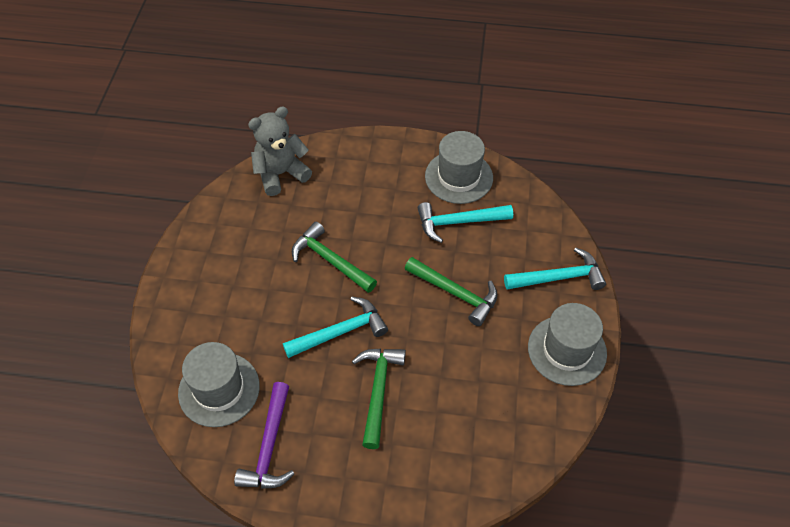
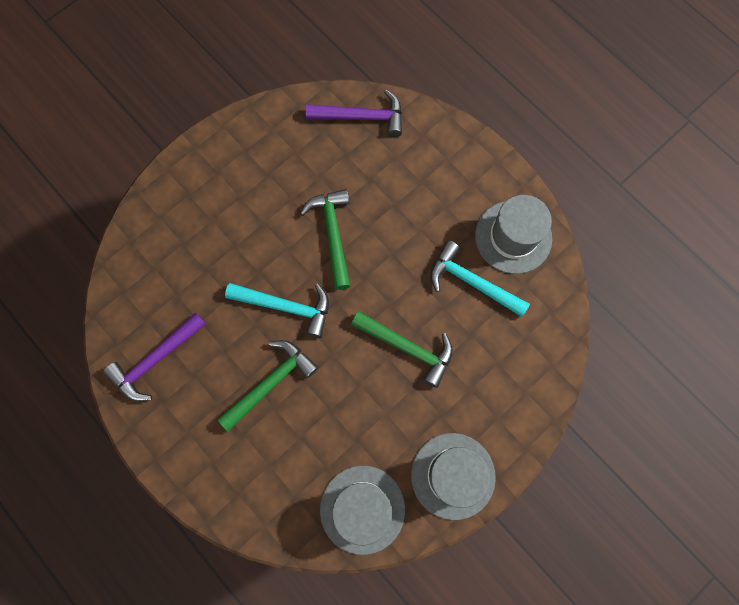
camera: 40 degrees right, 20 degrees up
(219, 389) = (158, 282): grey hat -> grey hat (362, 509)
(280, 174) = (362, 117): grey teddy bear -> purple hammer
(456, 293) = (408, 348): green hammer -> green hammer turned 45 degrees counterclockwise
(559, 277) = (510, 405): turquoise hammer -> none

